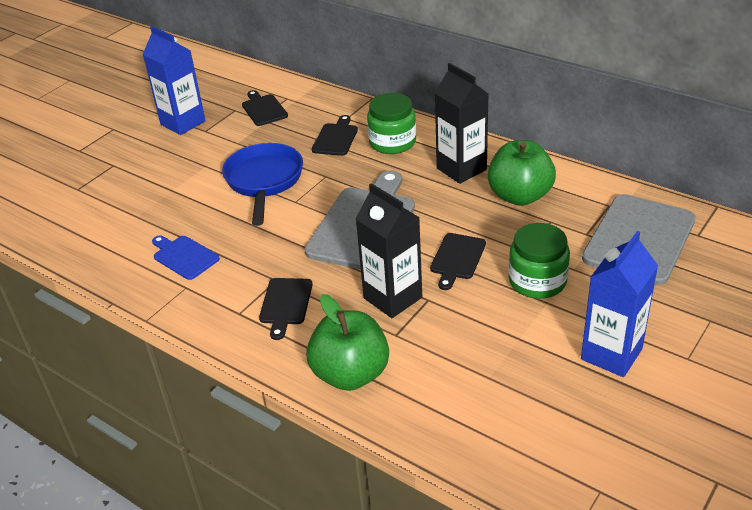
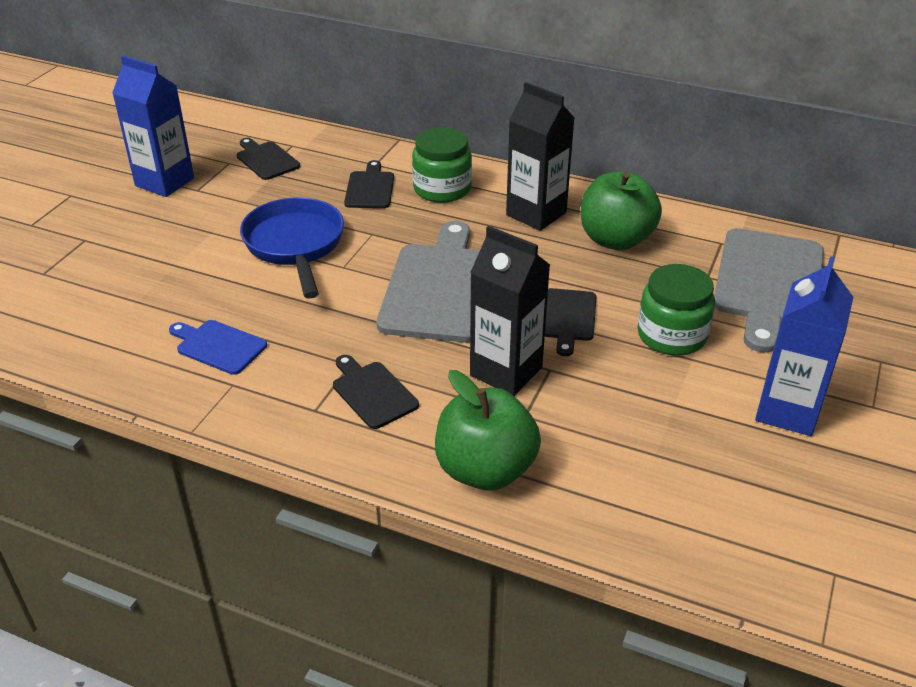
camera: 15 degrees left, 0 degrees up
(285, 304) = (372, 392): black cutting board -> black cutting board turned 150 degrees clockwise

